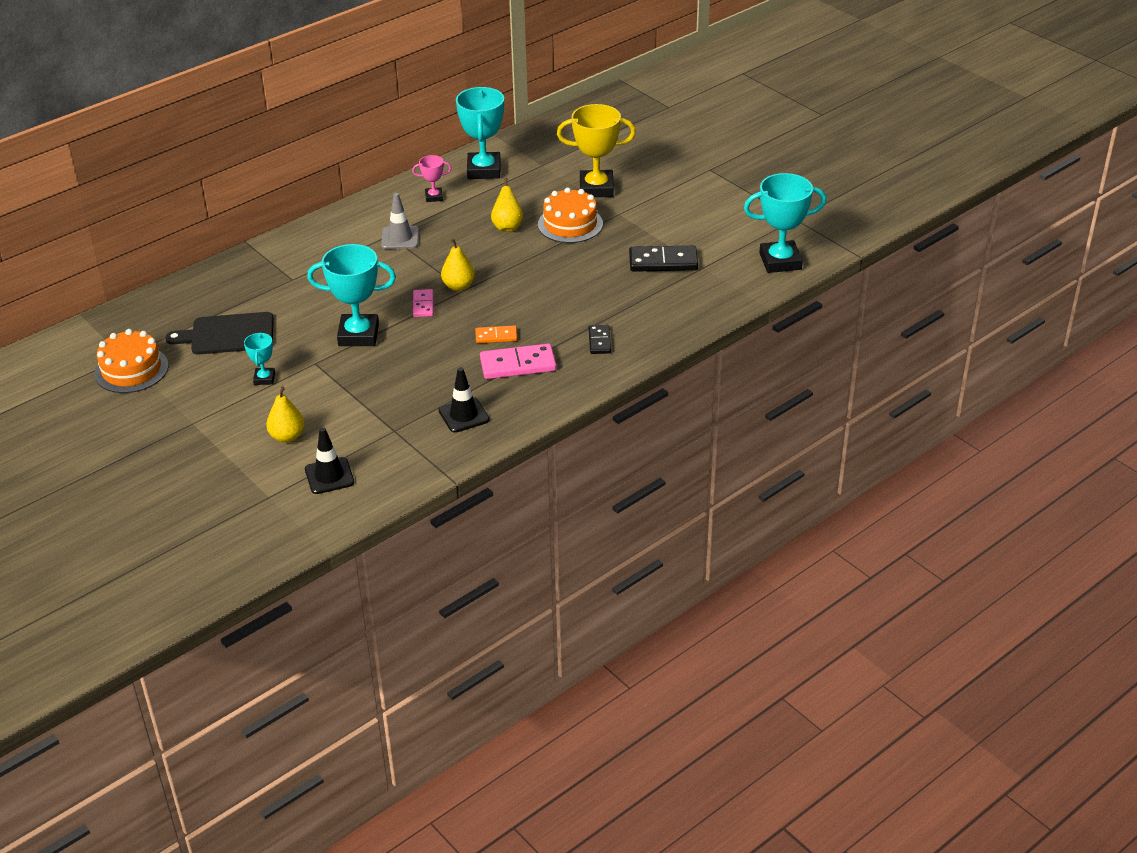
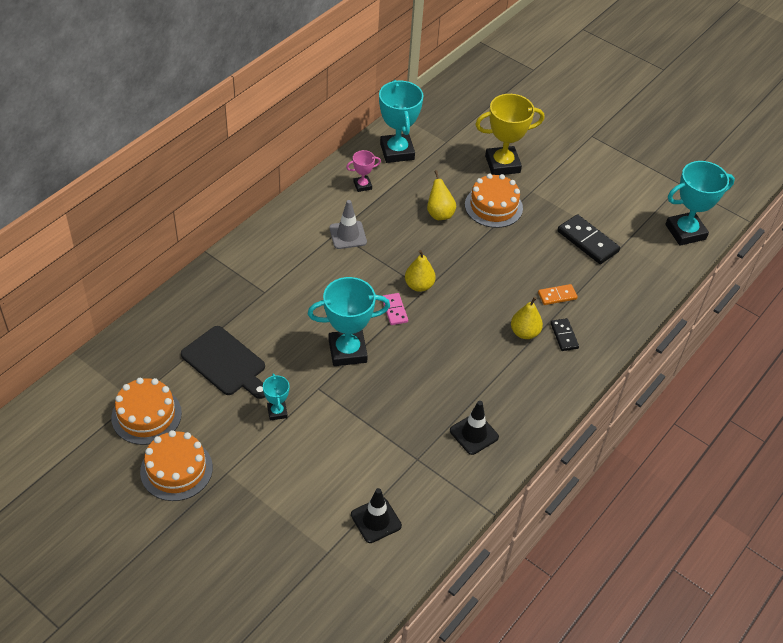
camera: 15 degrees left, 10 degrees up
(143, 415) = (176, 469): none -> orange cake
(228, 334) = (225, 363): black cutting board -> black cutting board turned 120 degrees counterclockwise
(287, 436) = (321, 478): yellow pear -> yellow pear (524, 332)
(496, 336) = (472, 339): orange domino -> orange domino (557, 296)
(518, 365) = (502, 370): pink domino -> none
(663, 262) = (588, 241): black domino -> black domino turned 60 degrees clockwise

